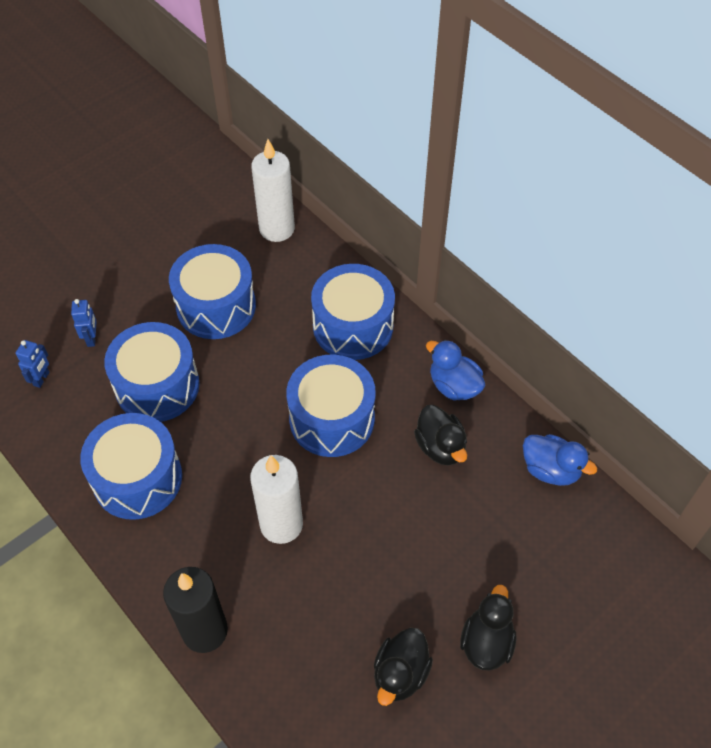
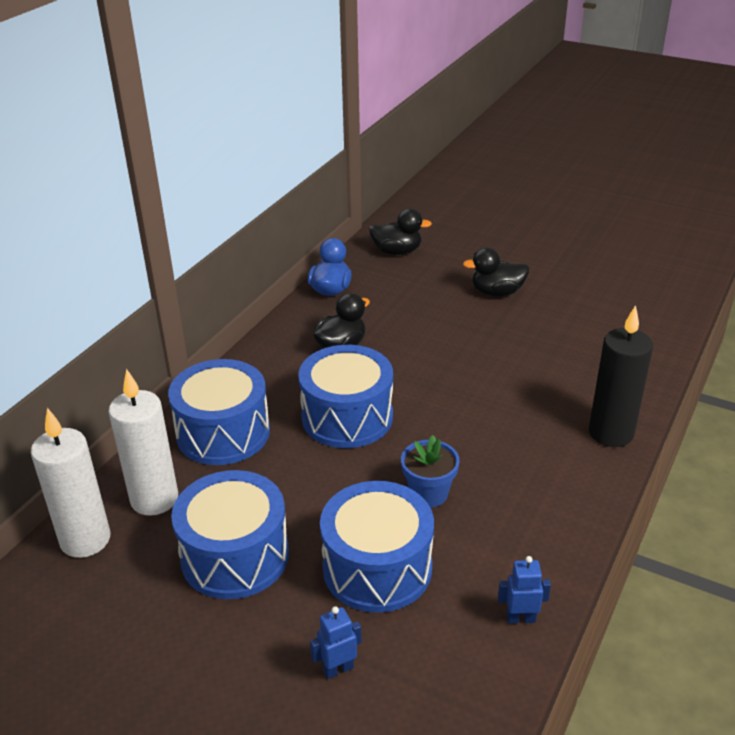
camera: 110 degrees left, 20 degrees down
(41, 379) = (429, 698): blue robot -> blue robot (520, 618)
(137, 478) = (502, 537): blue drum -> none
(210, 446) = (428, 493): none -> blue flower pot
(281, 524) = (479, 417): white candle -> white candle (154, 499)
(400, 673) = (553, 324): black duck -> black duck (397, 251)
(454, 386) = (270, 352): blue duck -> none

